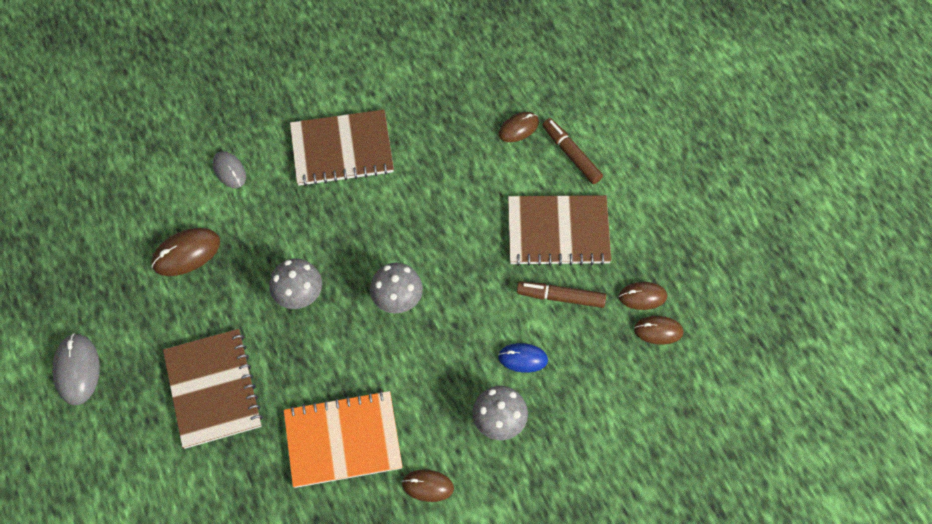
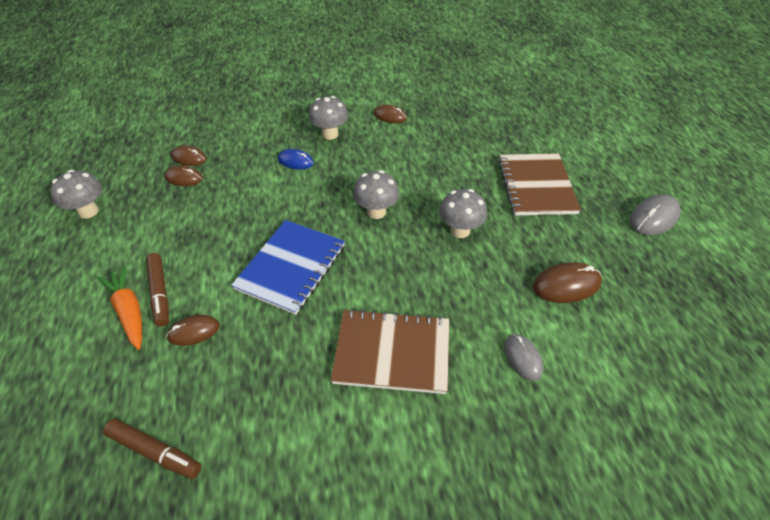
camera: 165 degrees left, 15 degrees down
(77, 370) = (653, 217): grey mouse -> grey mouse turned 45 degrees clockwise
(343, 440) = (441, 144): orange notebook -> none
(462, 209) = (291, 267): none -> blue notebook
(558, 232) = (217, 232): brown notebook -> none
(560, 297) = (245, 189): brown marker -> brown marker (155, 452)
(586, 132) = (129, 311): none -> orange carrot
(712, 224) = (88, 211): none -> grey mushroom

